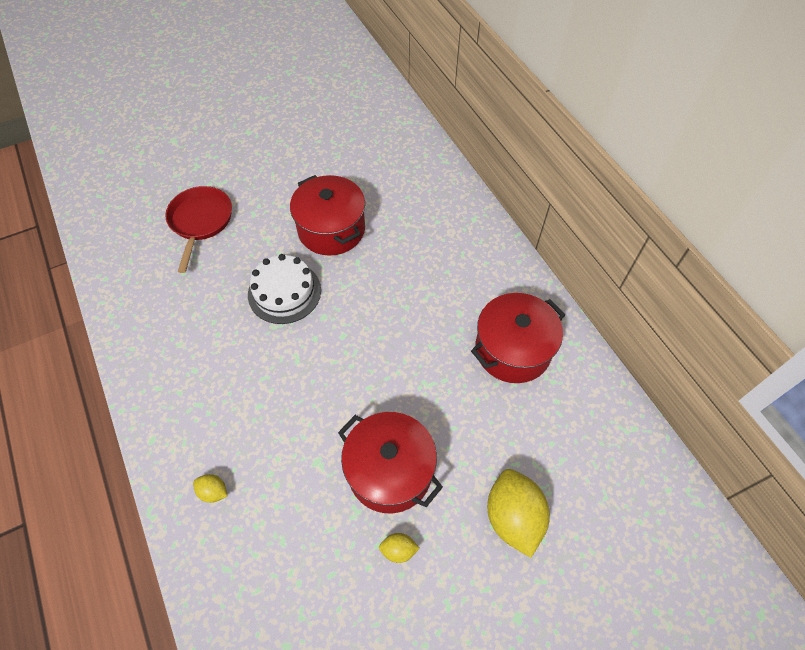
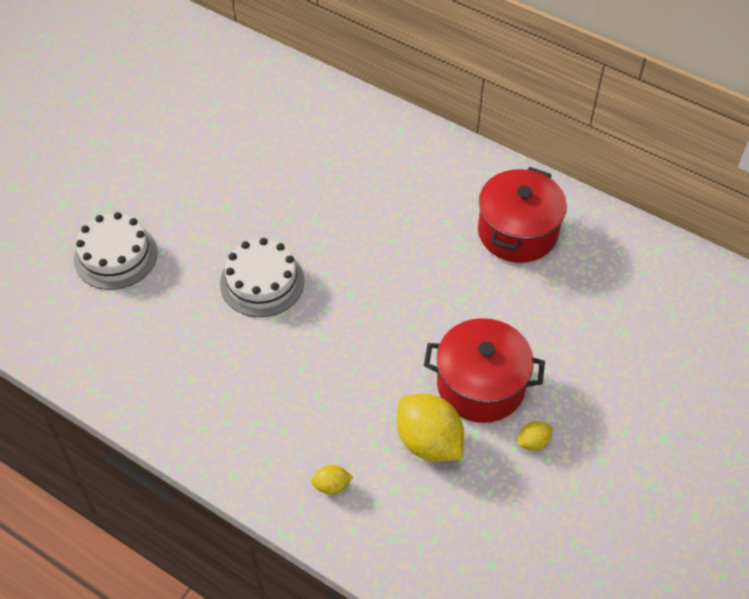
camera: 30 degrees left, 5 degrees down
(200, 222) = (115, 256): red pan -> white cake
(331, 229) = (264, 202): red pot -> none
(513, 517) = (610, 366): yellow lemon -> yellow lemon (428, 442)

